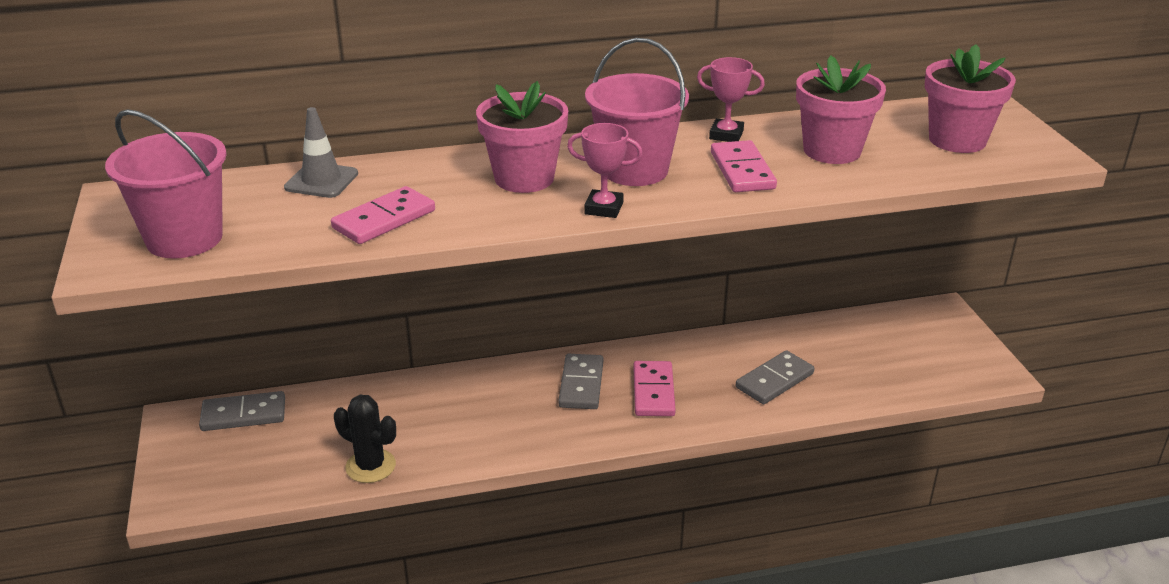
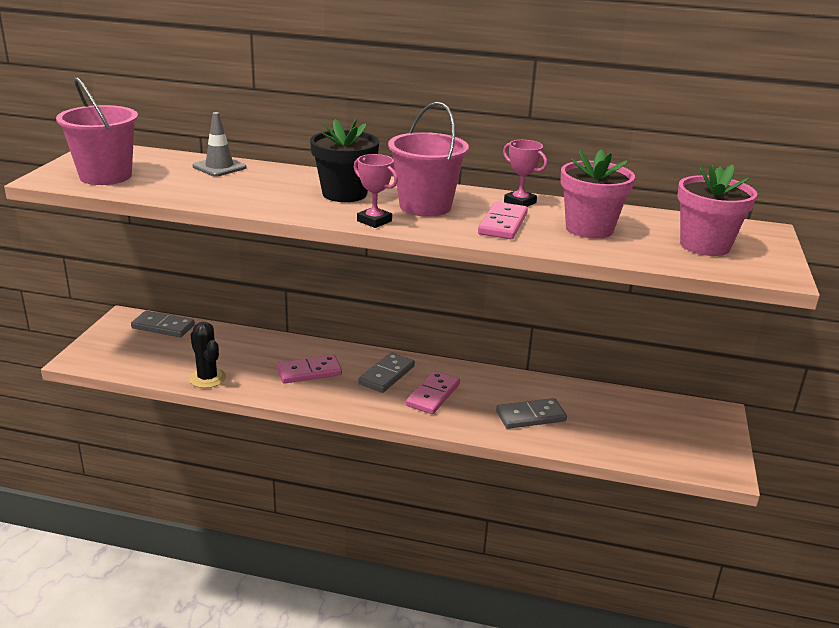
camera: 25 degrees right, 5 degrees down
(384, 219) = (228, 194): pink domino -> pink domino (309, 372)
(524, 178) = (344, 194): pink flower pot -> black flower pot

